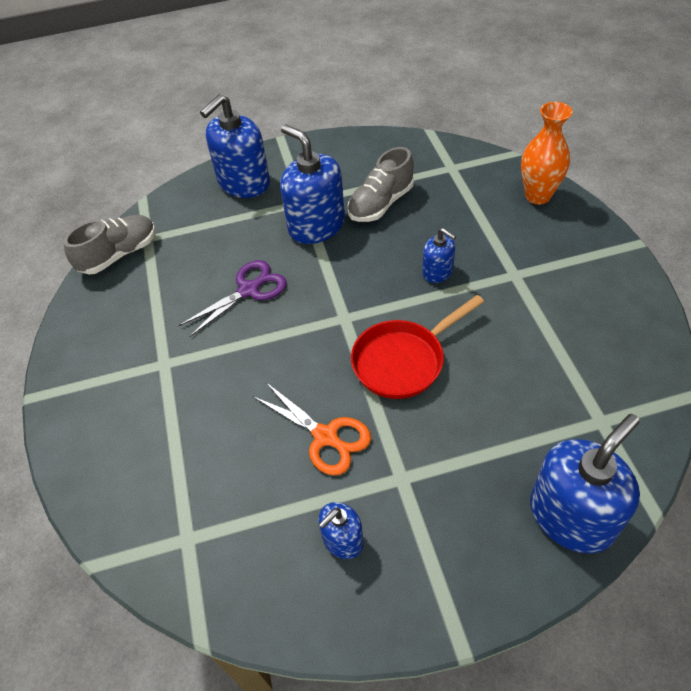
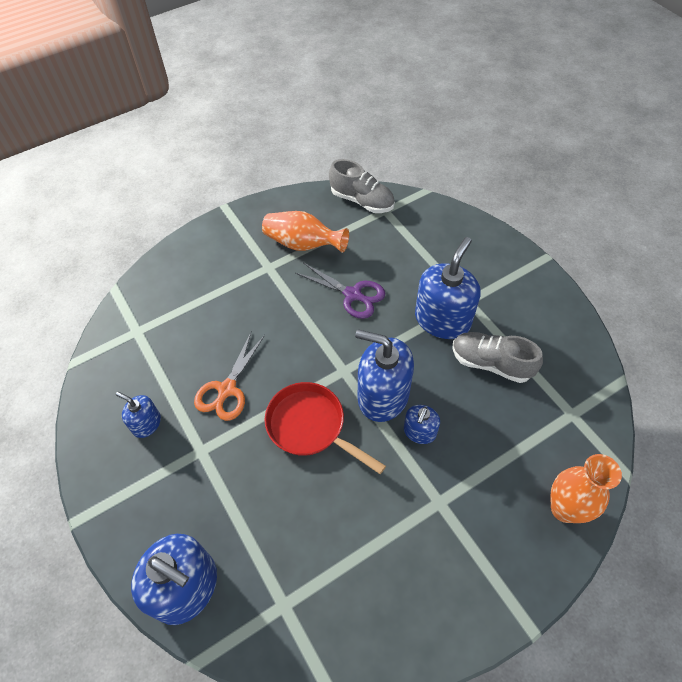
camera: 70 degrees right, 5 degrees up
(149, 322) = (303, 244): none -> orange vase
(244, 183) = (474, 250): blue soap dispenser -> blue soap dispenser (383, 396)

